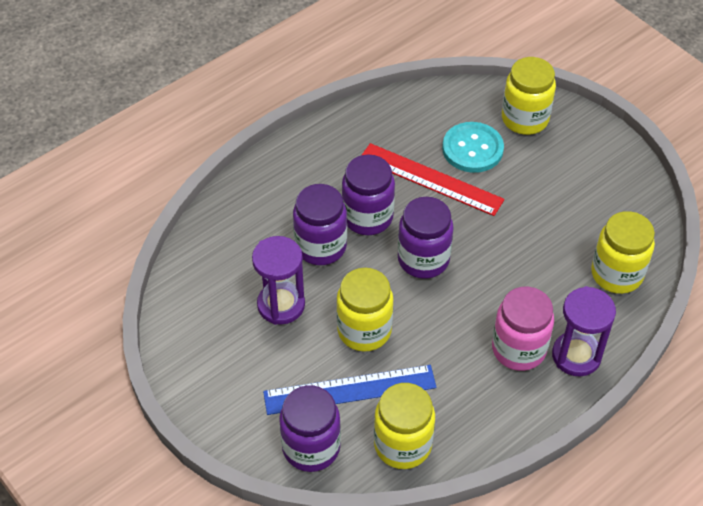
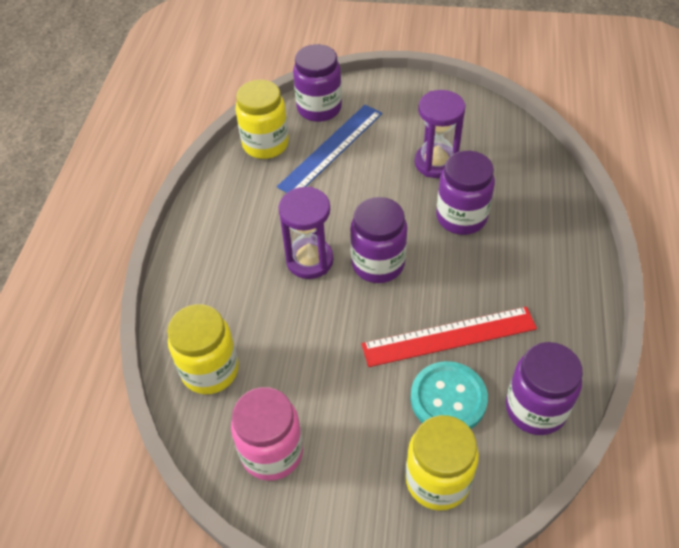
camera: 140 degrees right, 0 degrees up
(364, 330) = (363, 187): yellow jar -> none
(367, 217) = (457, 264): purple jar -> purple jar (535, 409)
(518, 349) = (242, 251): pink jar -> pink jar (272, 452)
(576, 356) = (194, 276): purple hourglass -> purple hourglass (309, 260)

